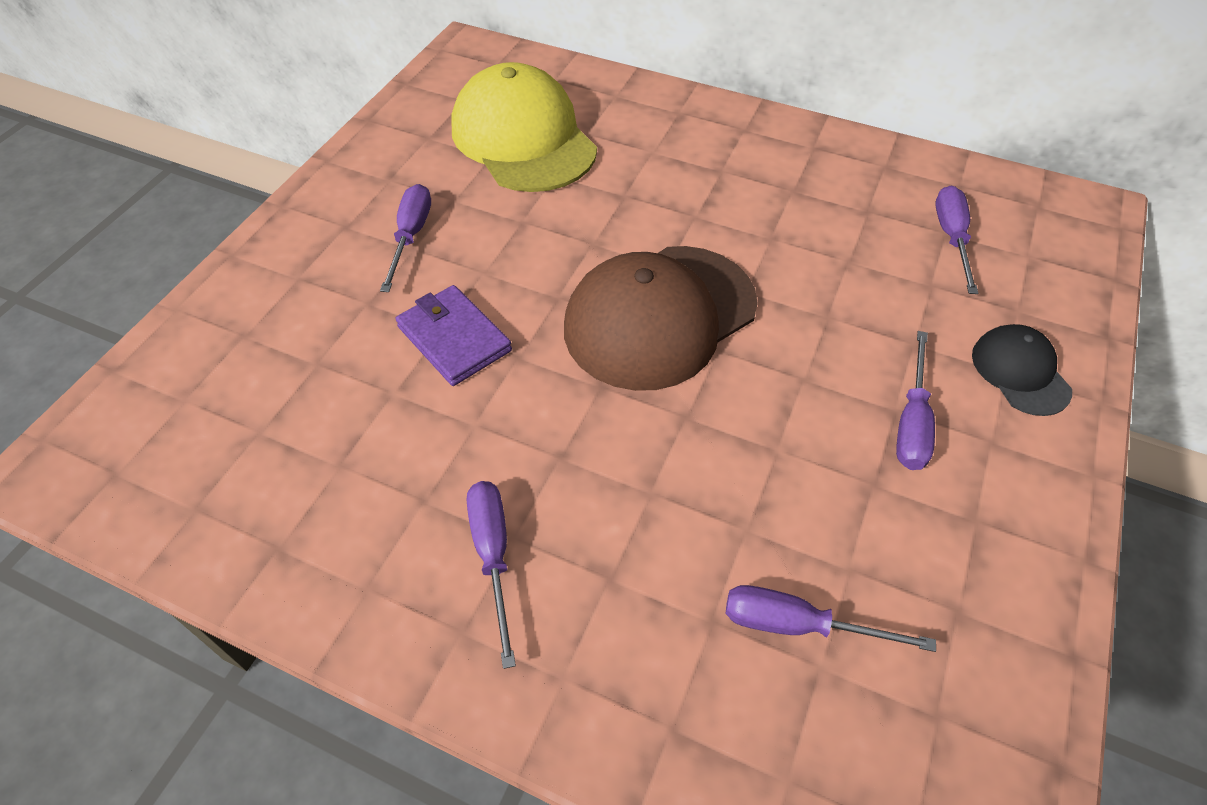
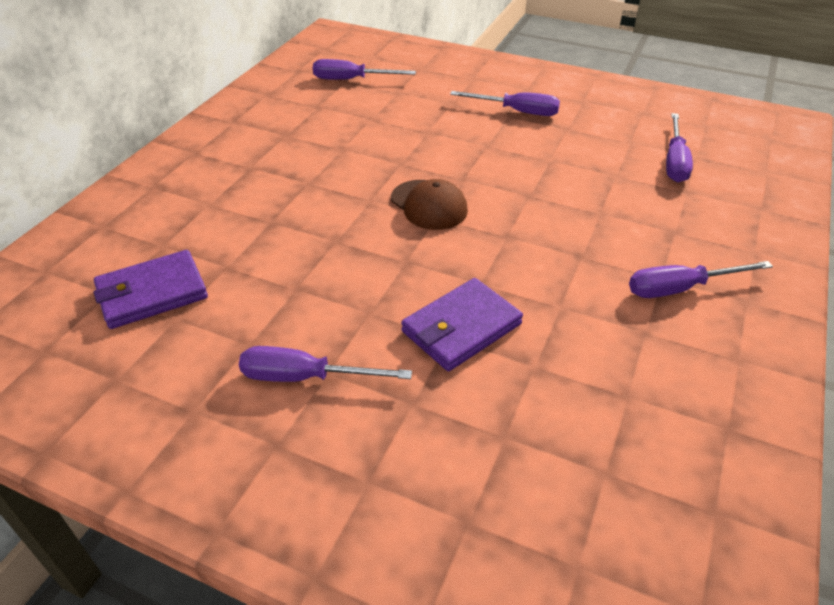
camera: 90 degrees left, 10 degrees down
(523, 138) = (152, 293): yellow cap -> purple wallet
(660, 316) = (429, 205): brown cap -> brown cap, size x0.49
(1020, 372) = (472, 74): black cap -> none

